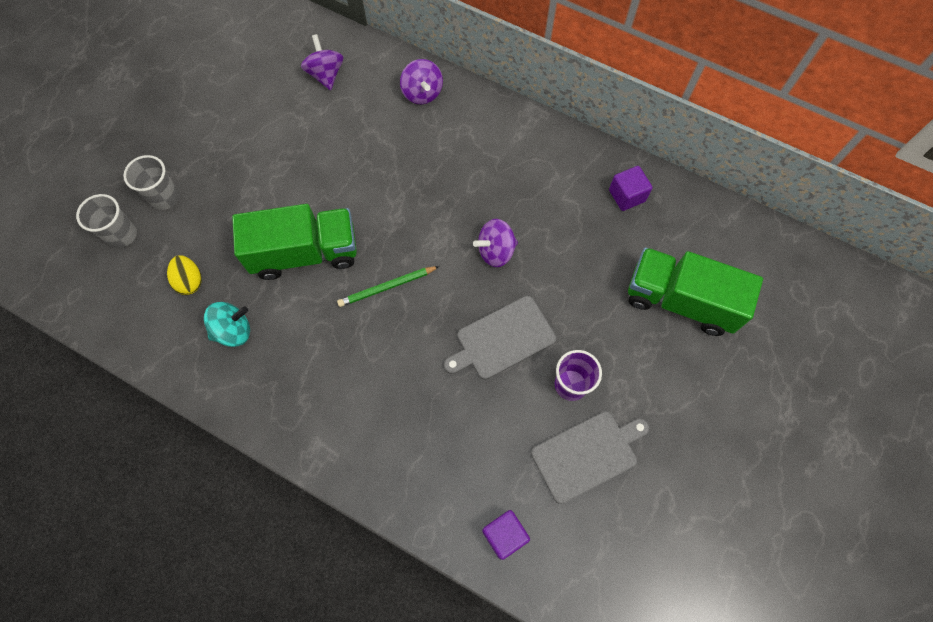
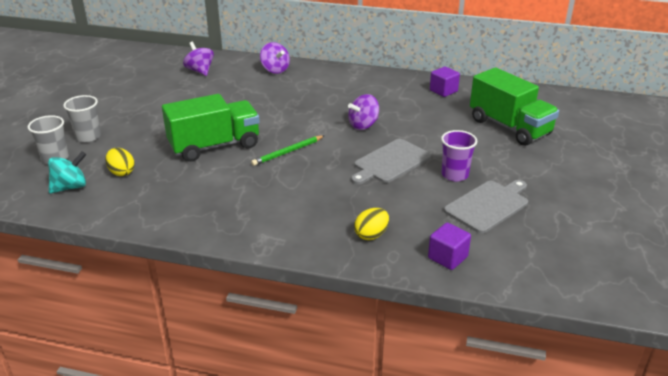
camera: 15 degrees left, 35 degrees down
(233, 331) = (168, 191): turquoise spinning top -> turquoise spinning top (70, 187)
(434, 472) = (371, 235): none -> yellow egg
(680, 300) = (509, 127): green truck -> green truck turned 135 degrees counterclockwise

